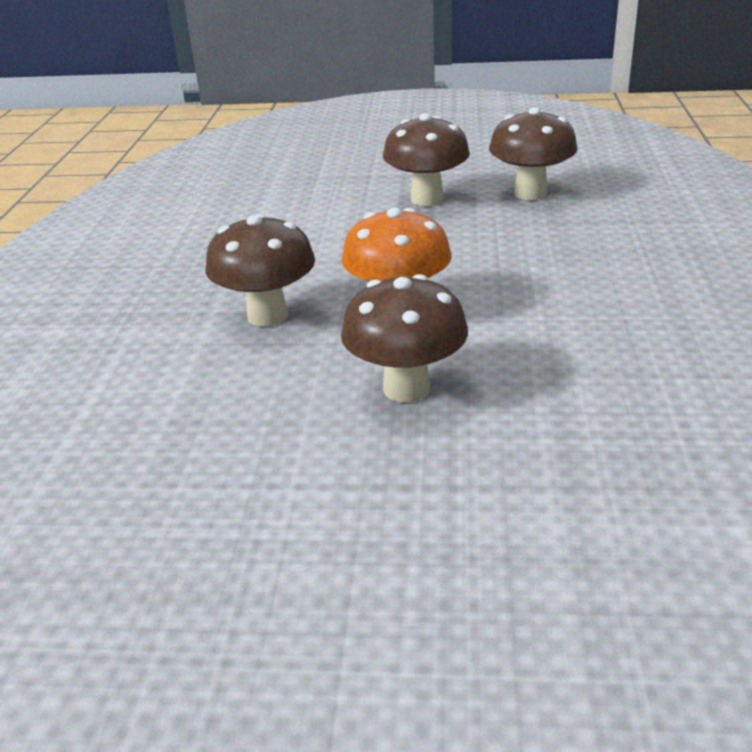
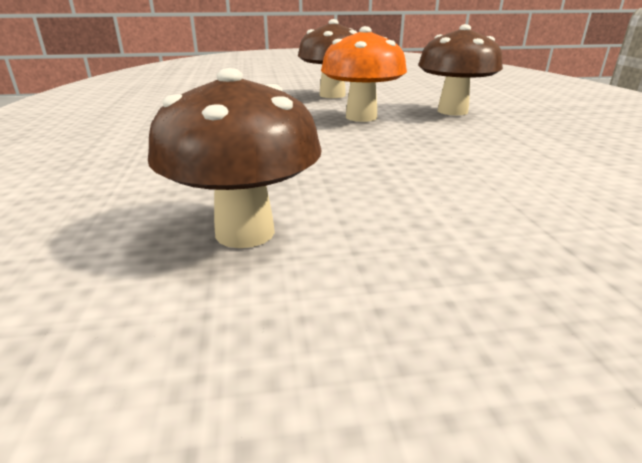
camera: 165 degrees right, 5 degrees down
(427, 199) = (417, 212): brown mushroom -> none

